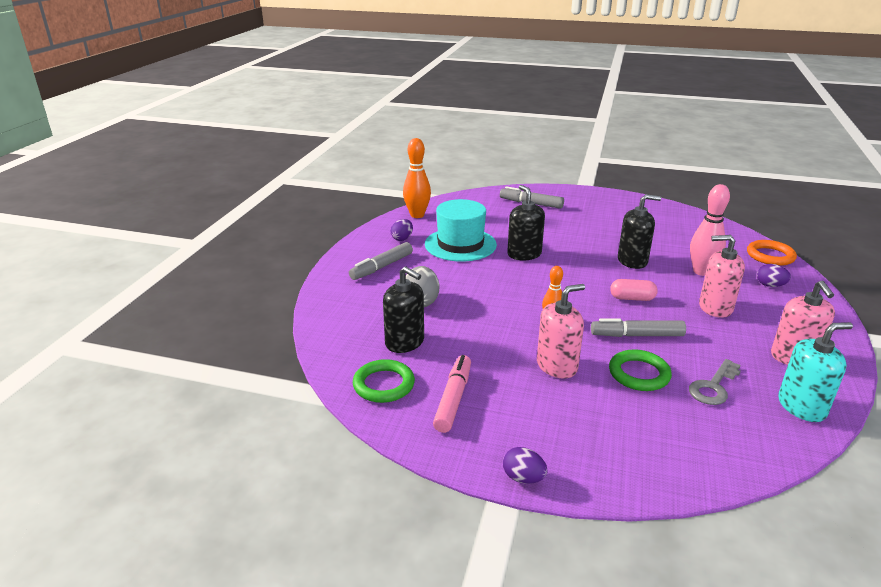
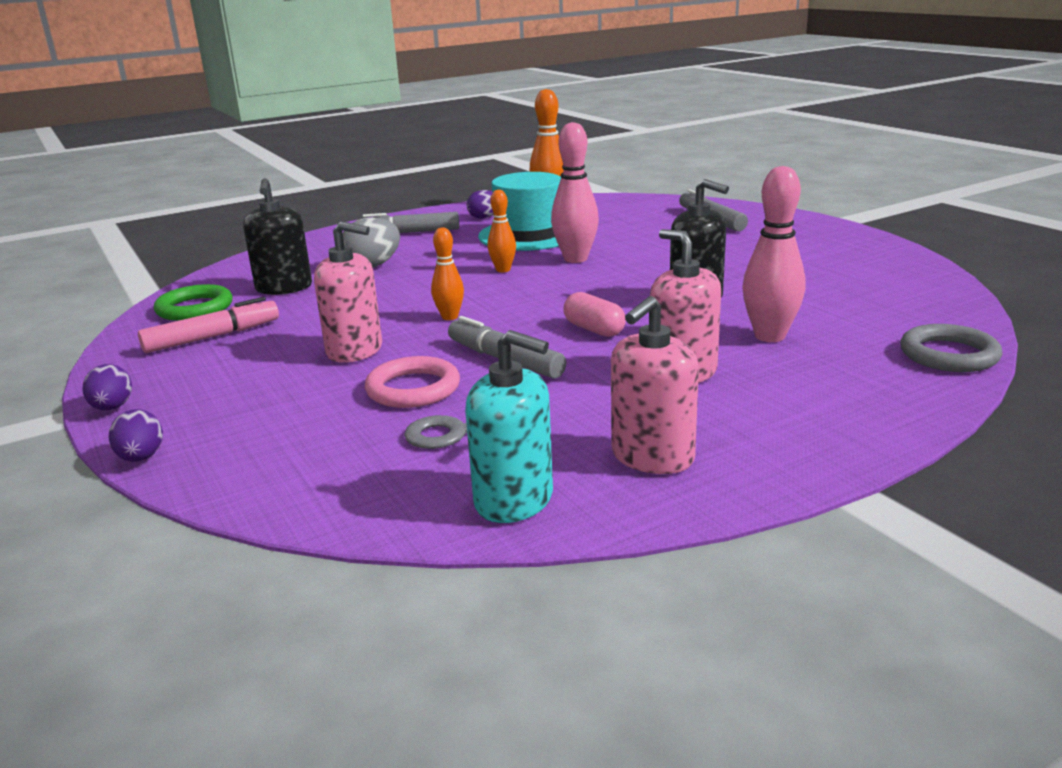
camera: 45 degrees right, 5 degrees down
(504, 276) = (503, 270): none -> orange bowling pin
(524, 254) = (575, 259): black soap dispenser -> pink bowling pin
(639, 374) = (413, 389): green ring -> pink ring
(770, 256) = (949, 355): orange ring -> grey ring
(770, 285) = (845, 382): purple egg -> purple egg (141, 458)

